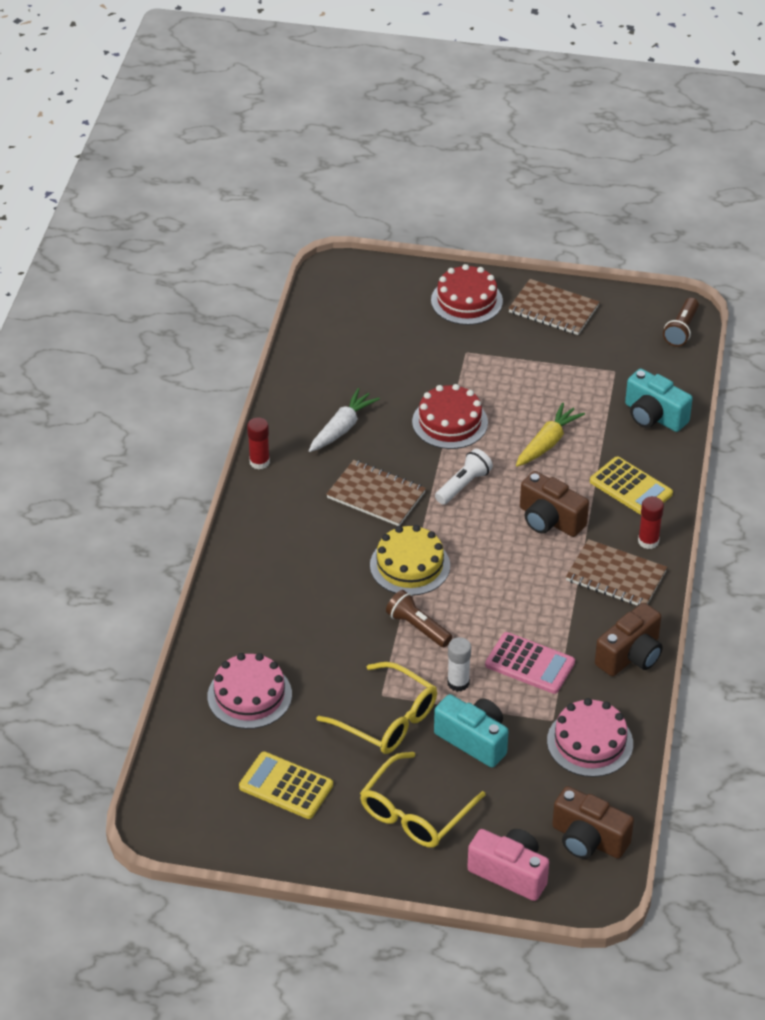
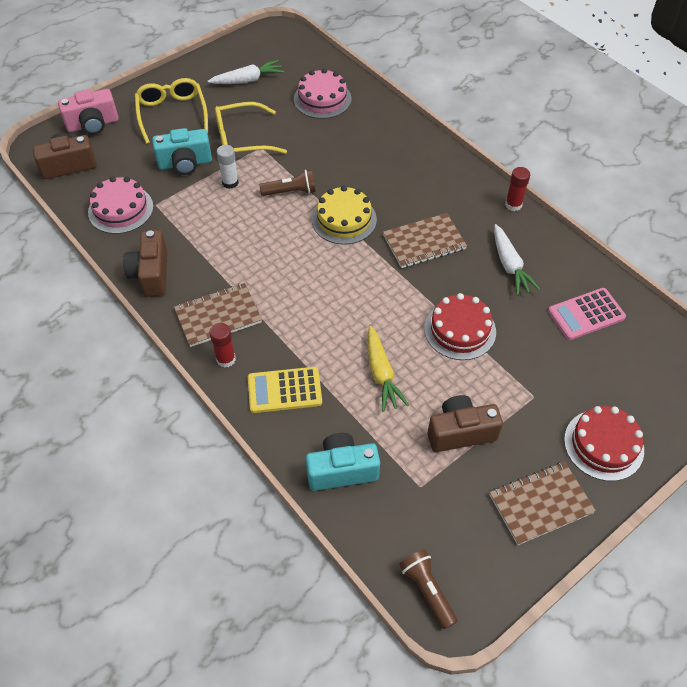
camera: 130 degrees right, 10 degrees up
(286, 786) = (247, 80): yellow calculator -> white carrot
(463, 485) = (387, 294): white flashlight -> none
(530, 664) = (204, 222): pink calculator -> pink calculator (586, 314)
(549, 520) = (305, 318): brown camera -> brown camera (460, 432)

